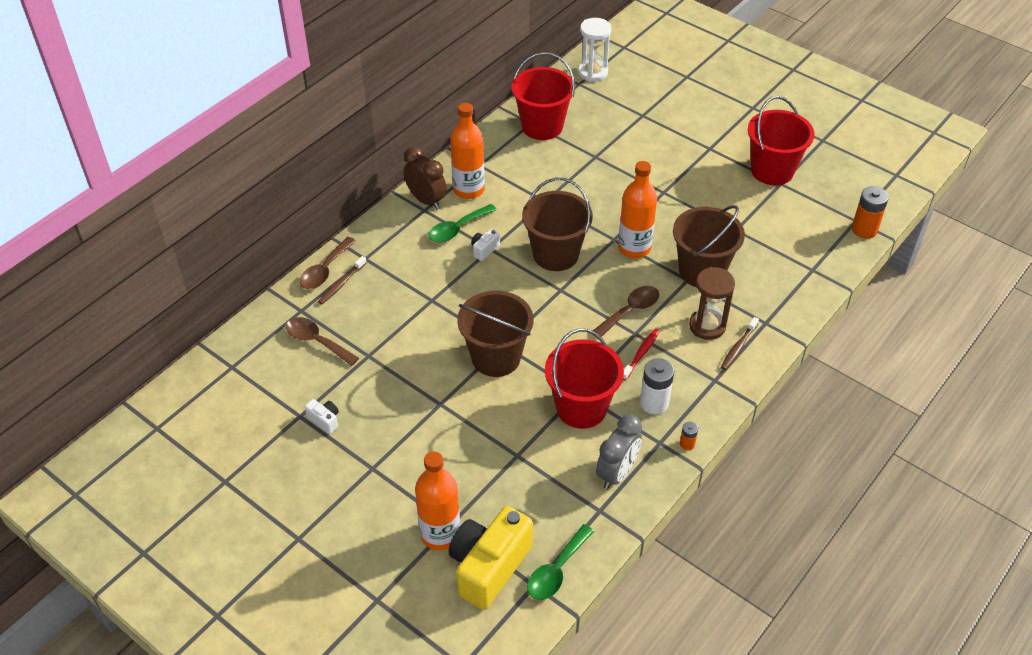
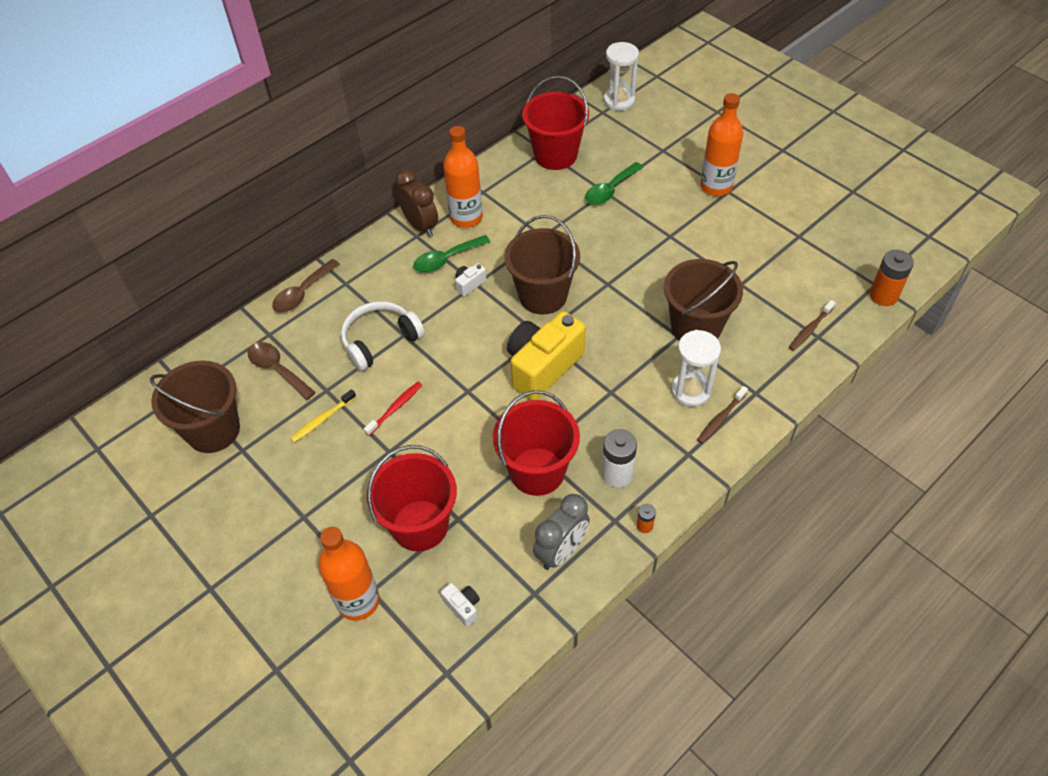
camera: 10 degrees right, 5 degrees up
(324, 420) = (266, 458): white camera -> white camera (463, 607)
(341, 284) = (316, 309): brown toothbrush -> brown toothbrush (810, 329)
(370, 382) = (322, 420): none -> yellow toothbrush
(410, 307) = (380, 341): none -> white headphones
(489, 567) = (402, 645): yellow camera -> yellow camera (543, 366)
(496, 357) = (457, 405): brown bucket -> brown bucket (213, 430)
(556, 570) = (474, 659): green spoon -> green spoon (610, 190)
(630, 311) = (610, 366): brown spoon -> none
(634, 248) = (627, 295): orange bottle -> orange bottle (716, 186)
(641, 354) = (613, 416): red toothbrush -> red toothbrush (395, 408)
(707, 326) = (690, 391): brown hourglass -> white hourglass
(772, 170) = (792, 221): red bucket -> red bucket (420, 525)

